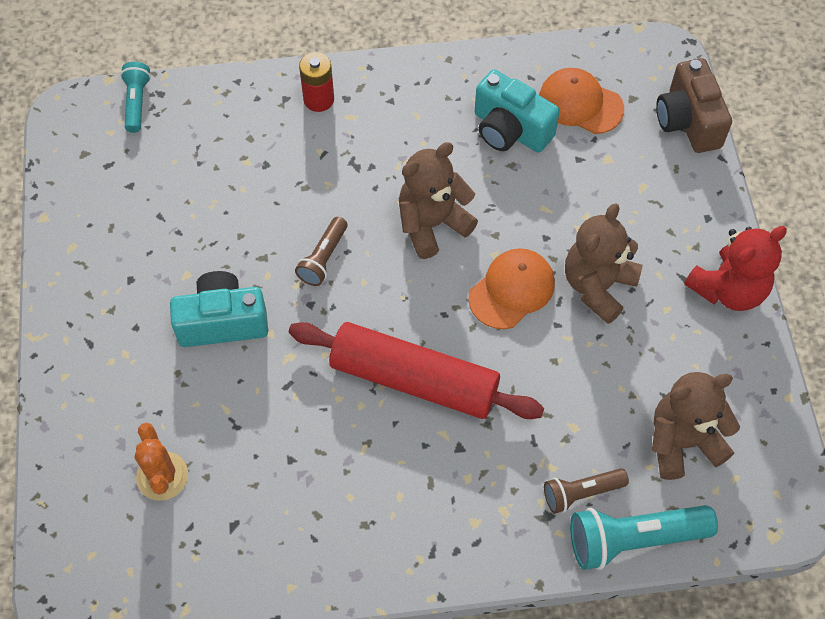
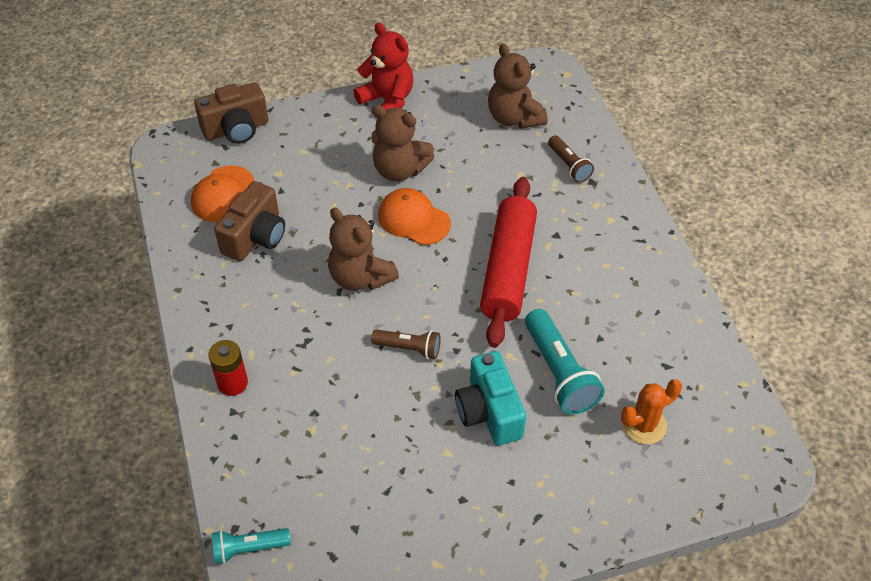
camera: 100 degrees left, 10 degrees down
(510, 130) = (255, 237): turquoise camera -> brown camera
(633, 539) = (593, 137): turquoise flashlight -> turquoise flashlight (559, 373)

